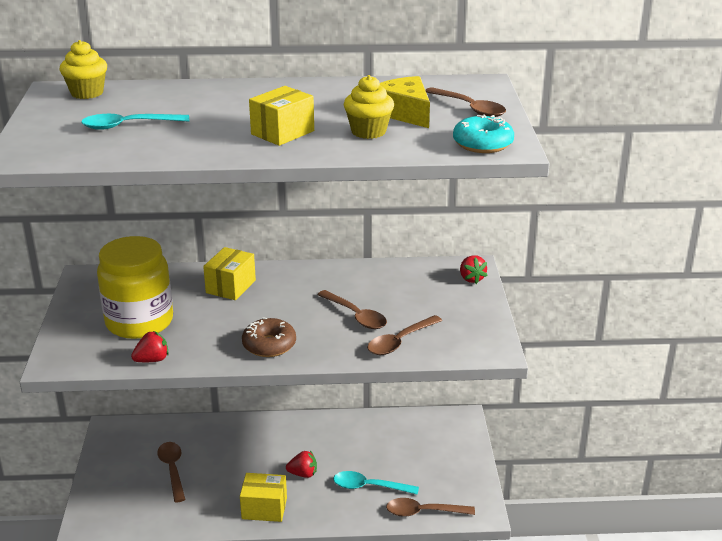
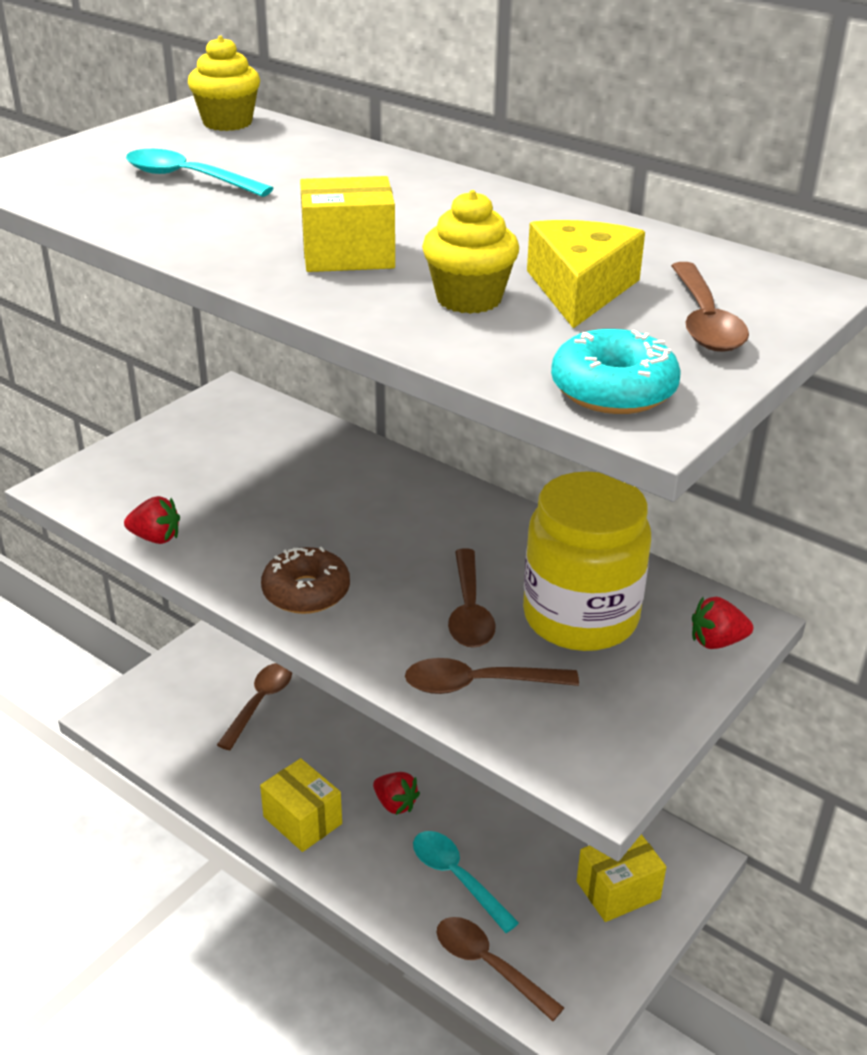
camera: 40 degrees right, 5 degrees up
(139, 322) = (208, 481): yellow jar -> yellow jar (580, 617)
(231, 286) = (368, 486): yellow box -> yellow box (618, 890)
(471, 278) = (716, 642): red strawberry -> red strawberry turned 60 degrees clockwise

